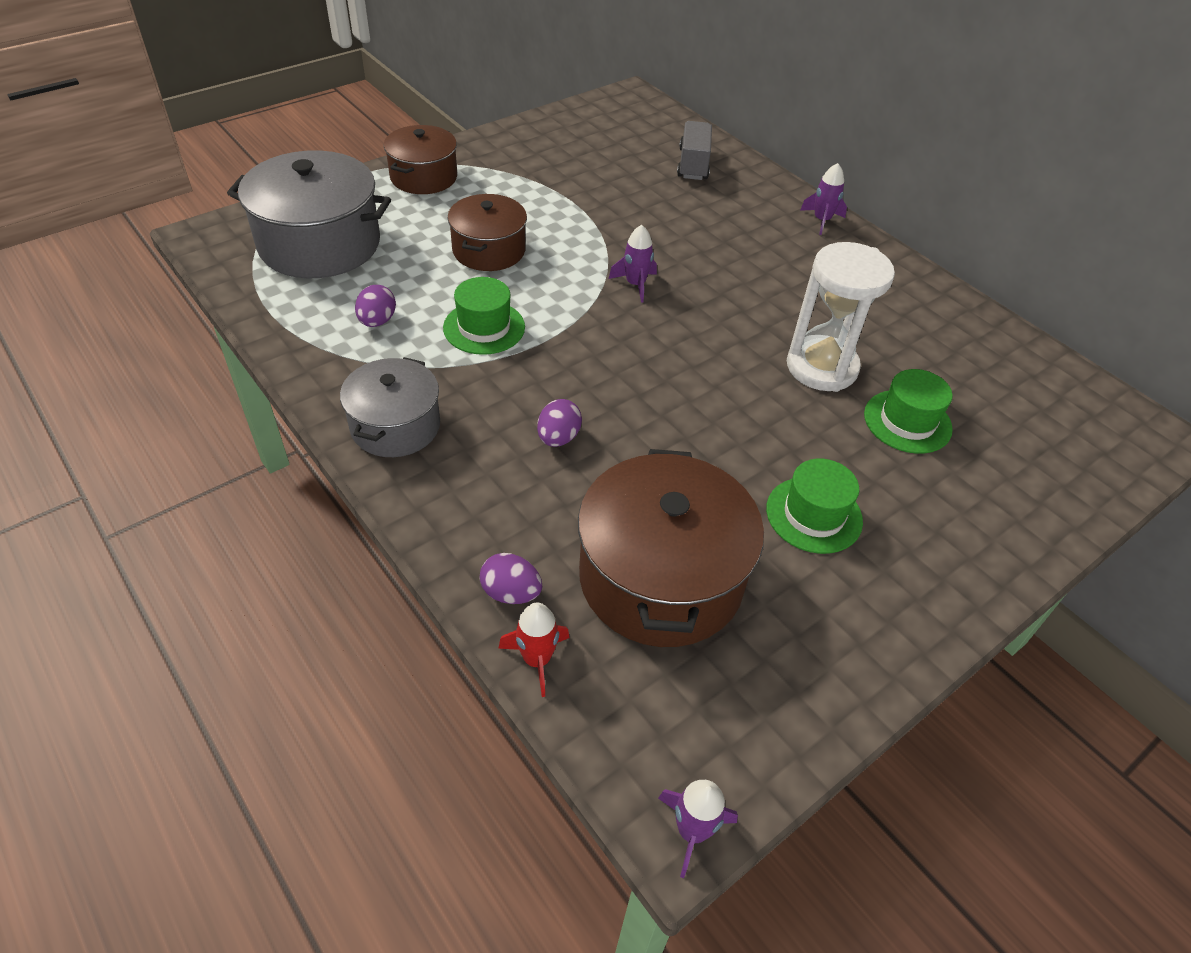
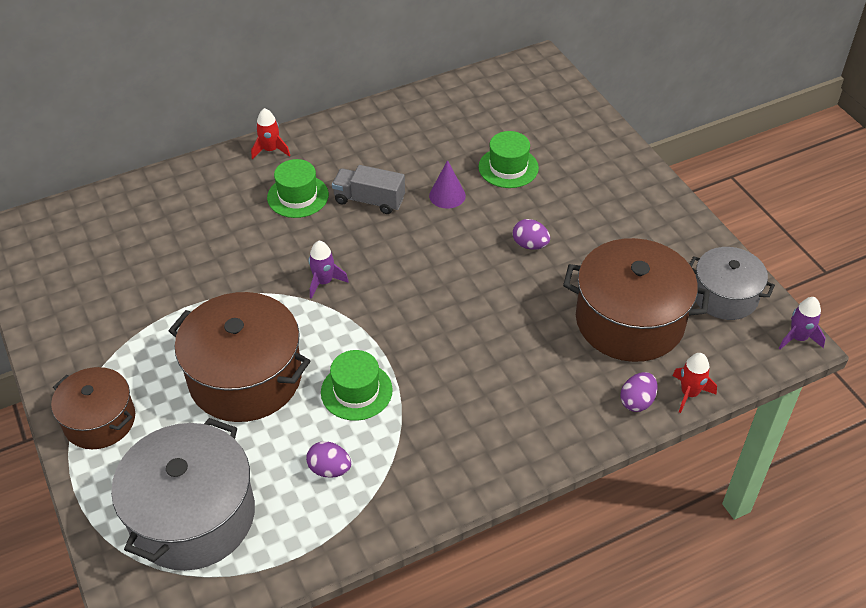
camera: 75 degrees left, 0 degrees up
(395, 426) = (467, 461): grey pot -> grey pot (725, 296)
(489, 250) = (245, 377): brown pot -> brown pot, size x1.63
(558, 438) = (496, 357): purple egg -> purple egg (530, 245)
(693, 164) = (156, 211): grey truck -> grey truck (369, 200)
(814, 515) = (584, 234): green hat -> green hat (298, 196)
(821, 220) = (270, 150): purple rocket -> red rocket
(821, 367) = (447, 195): white hourglass -> purple cone

